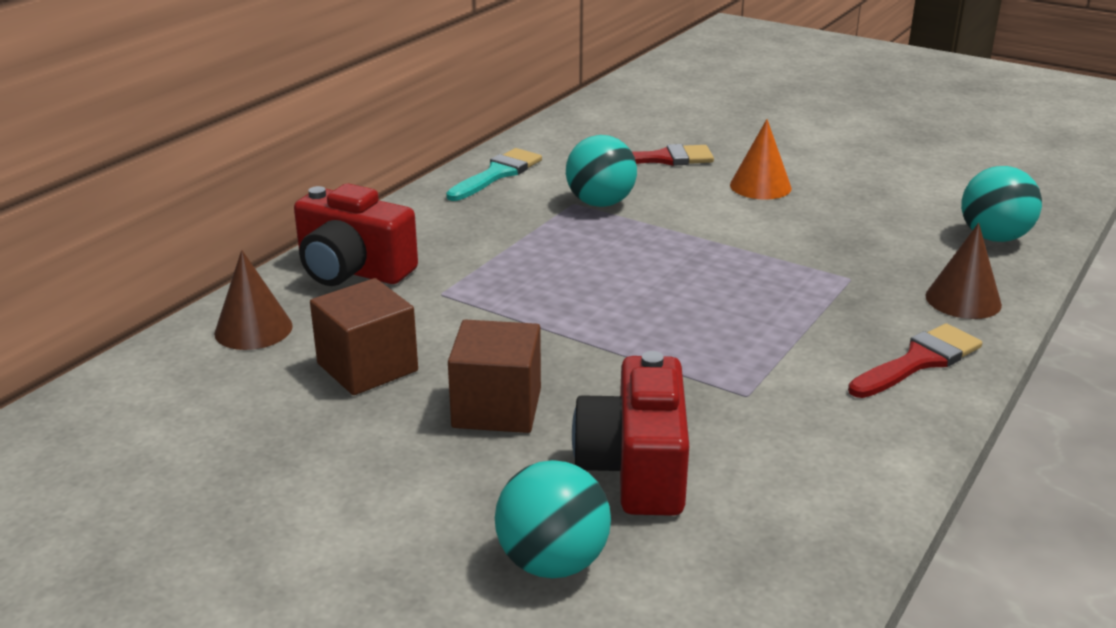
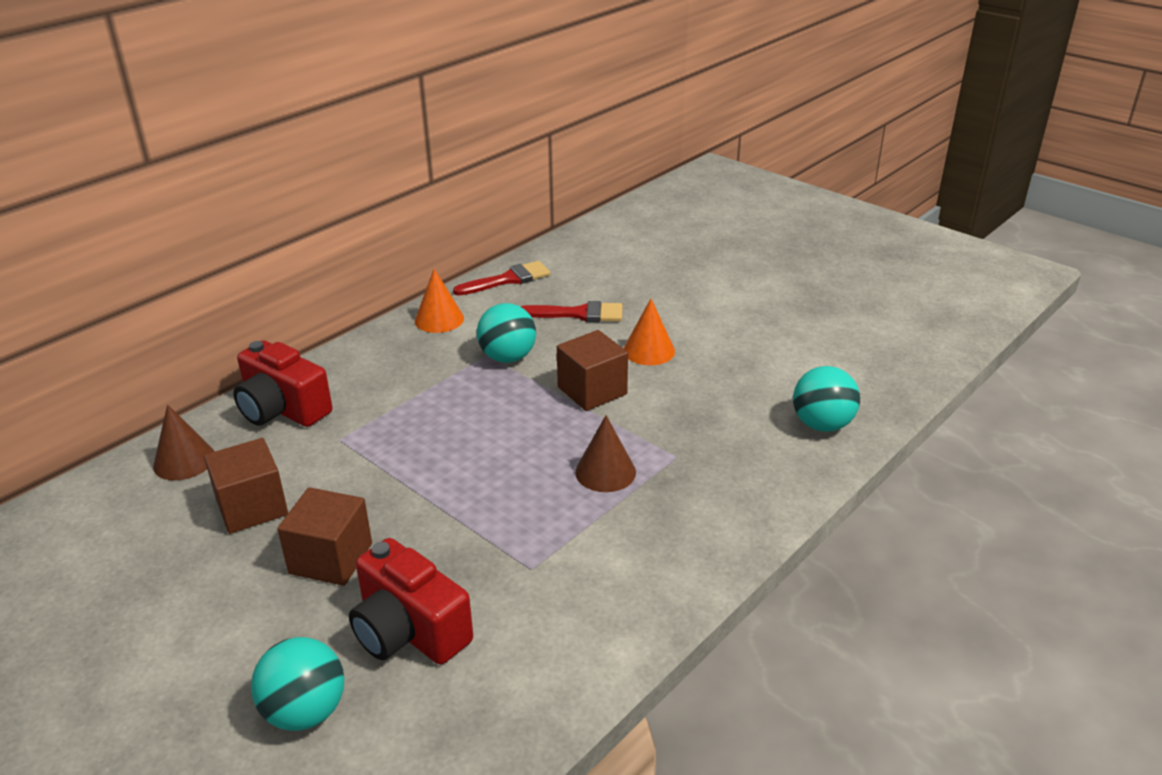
camera: 10 degrees right, 5 degrees up
(497, 174) = (439, 319): turquoise brush -> orange cone
(636, 469) = (409, 631): red camera -> red camera turned 60 degrees counterclockwise
(717, 226) = (592, 391): none -> brown cube
(919, 361) = (689, 550): red brush -> red brush (508, 279)
(963, 300) = (759, 489): brown cone -> brown cone (605, 472)

